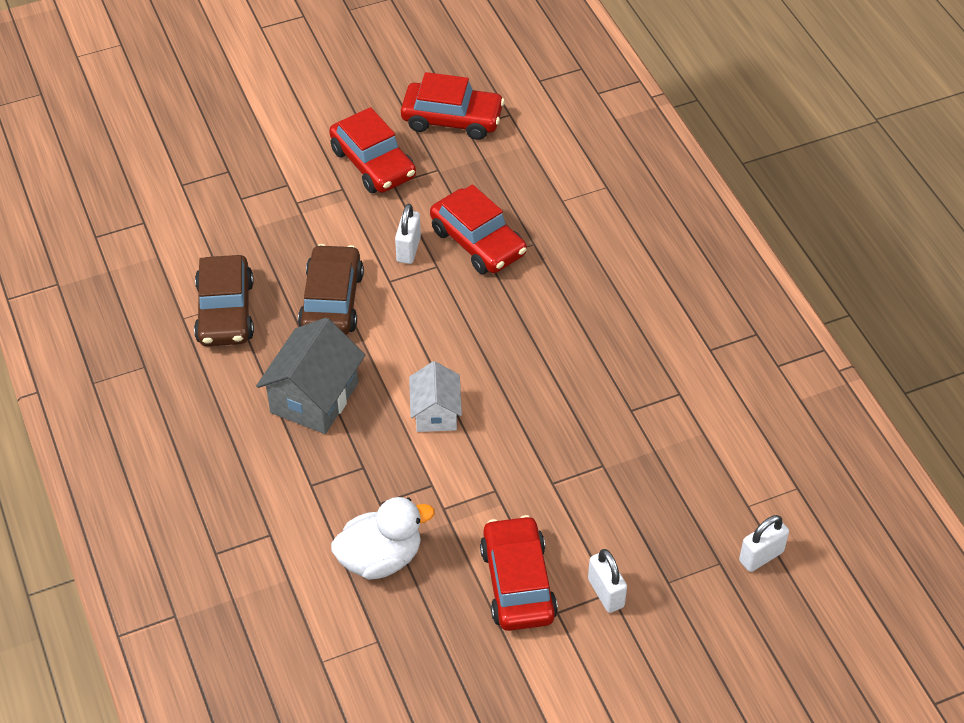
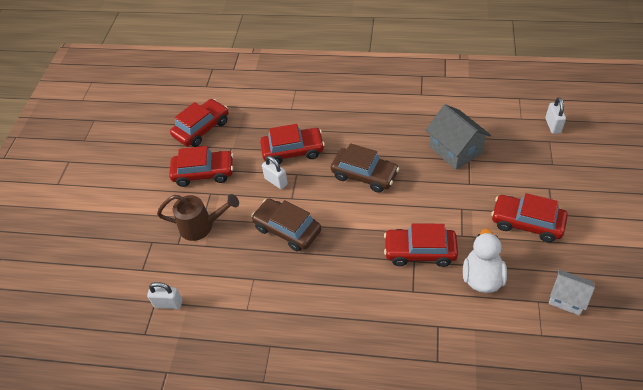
camera: 55 degrees left, 0 degrees up
(225, 312) = (258, 285): brown car -> brown car (364, 175)
(282, 208) = (201, 226): none -> brown watering can
(314, 398) = (351, 265): grey house -> grey house (455, 150)
(384, 468) = (420, 251): none -> red car
(436, 413) = (396, 213): white house -> white house (567, 298)
(605, 593) = (549, 190): white padlock -> white padlock (168, 304)

